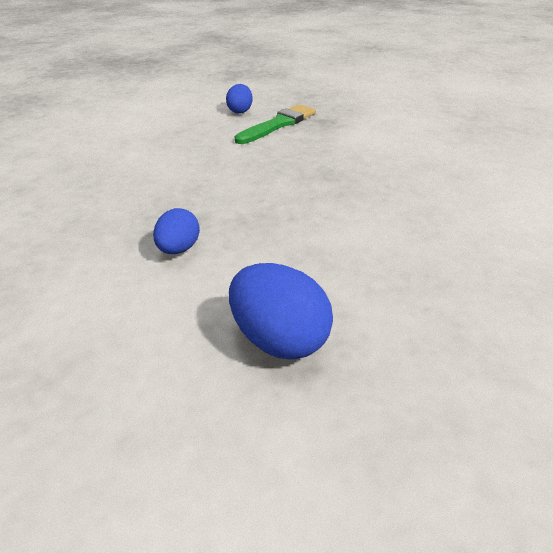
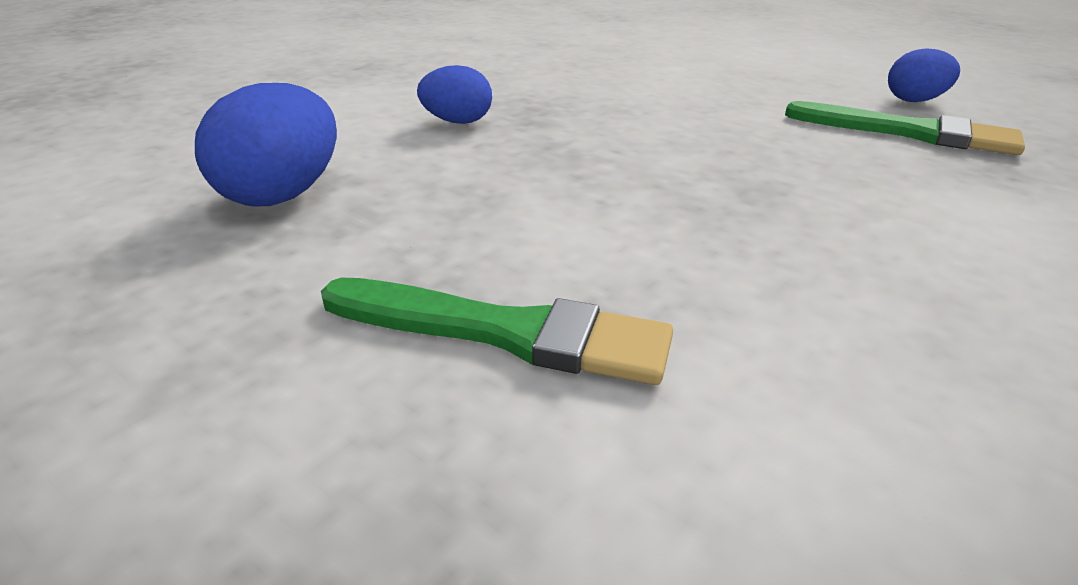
camera: 75 degrees right, 5 degrees down
(452, 262) = (507, 332): none -> green brush

